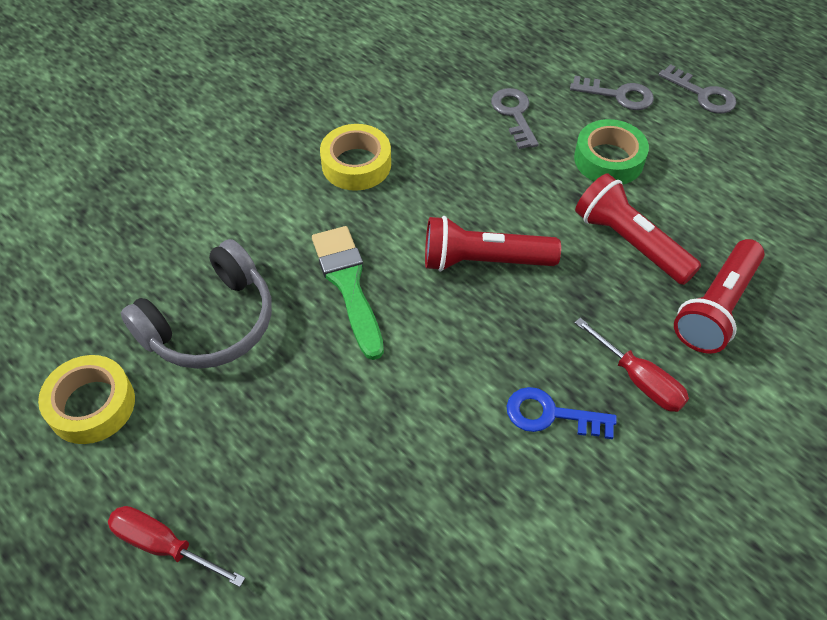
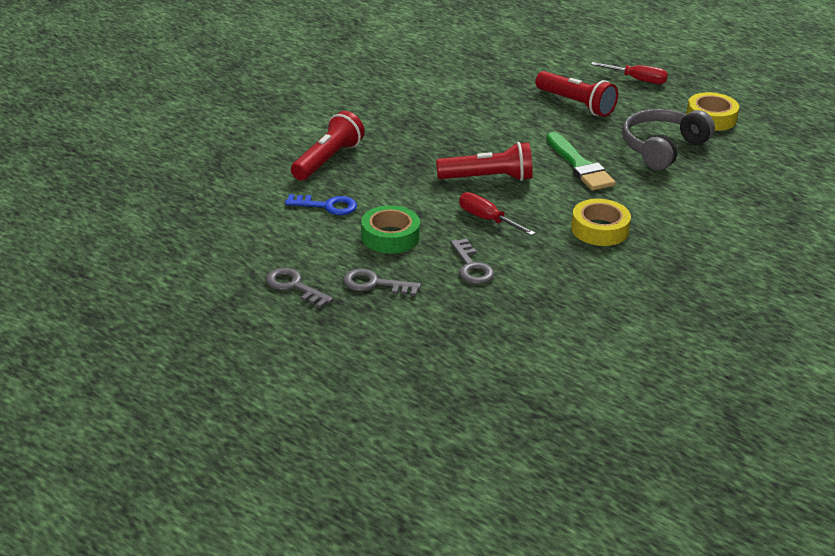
camera: 175 degrees right, 20 degrees down
(551, 415) = (440, 119): blue key -> blue key (327, 206)
(630, 242) = (381, 189): red flashlight -> red flashlight (576, 104)
(638, 379) = (386, 131): red screwdriver -> red screwdriver (487, 219)

